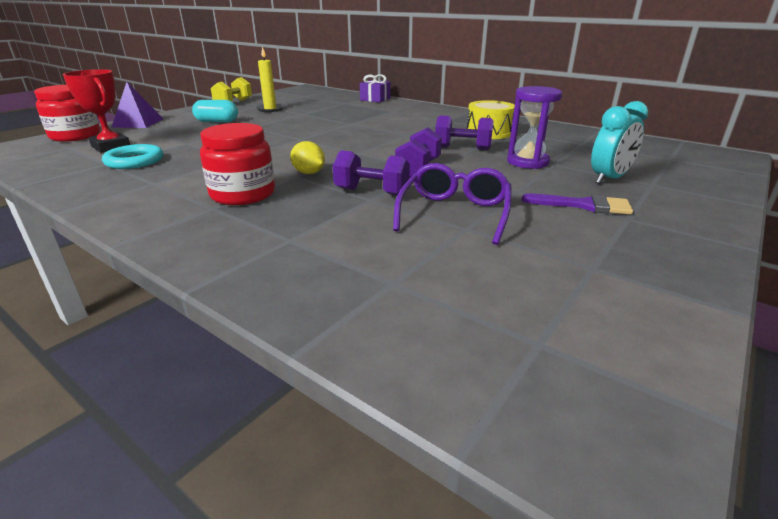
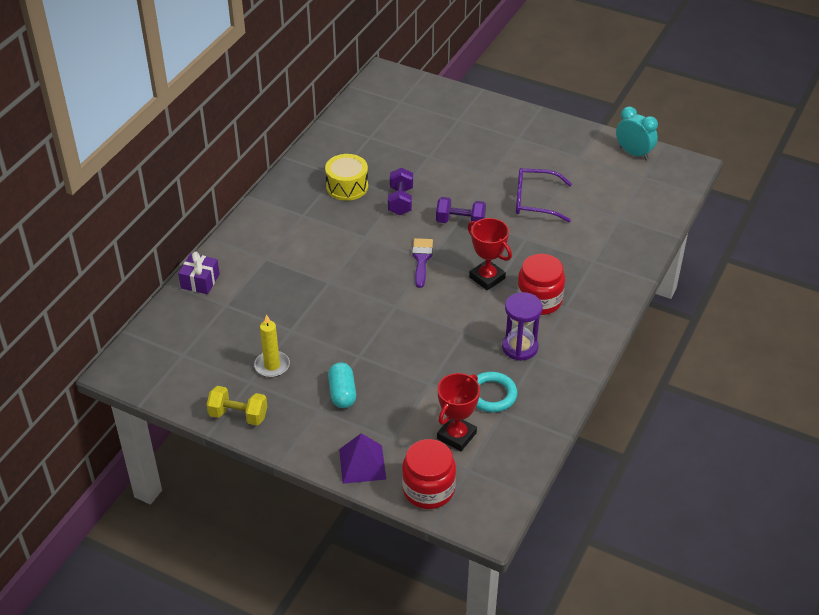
camera: 100 degrees left, 15 degrees up
(309, 173) = (487, 278): yellow lemon -> red trophy
(371, 192) = (514, 239): purple dumbbell -> none
(527, 162) = (428, 168): purple hourglass -> purple hourglass (520, 347)
(584, 205) = (505, 151): purple brush -> purple brush (421, 259)
(609, 179) = (454, 135): turquoise clock -> turquoise clock (634, 153)

